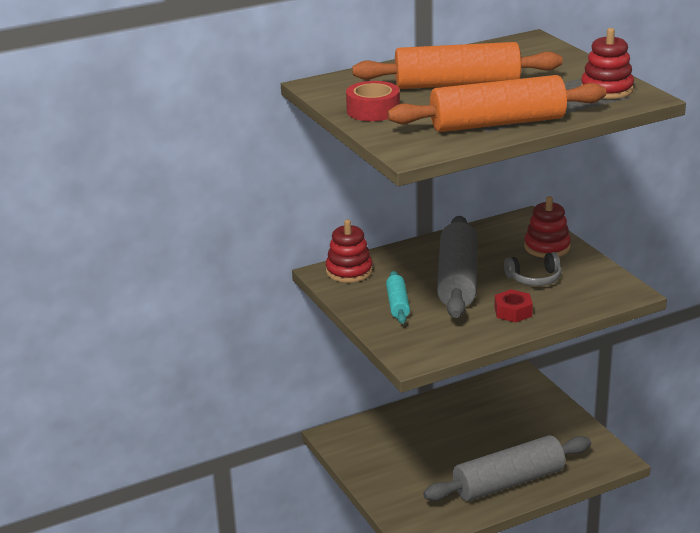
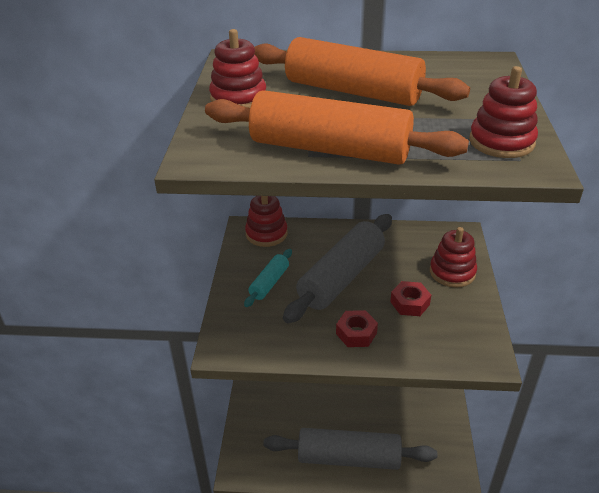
camera: 30 degrees right, 10 degrees up
(373, 110) = (238, 98): red tape -> red stacking toy
(534, 278) = (409, 303): grey headphones -> red nut

